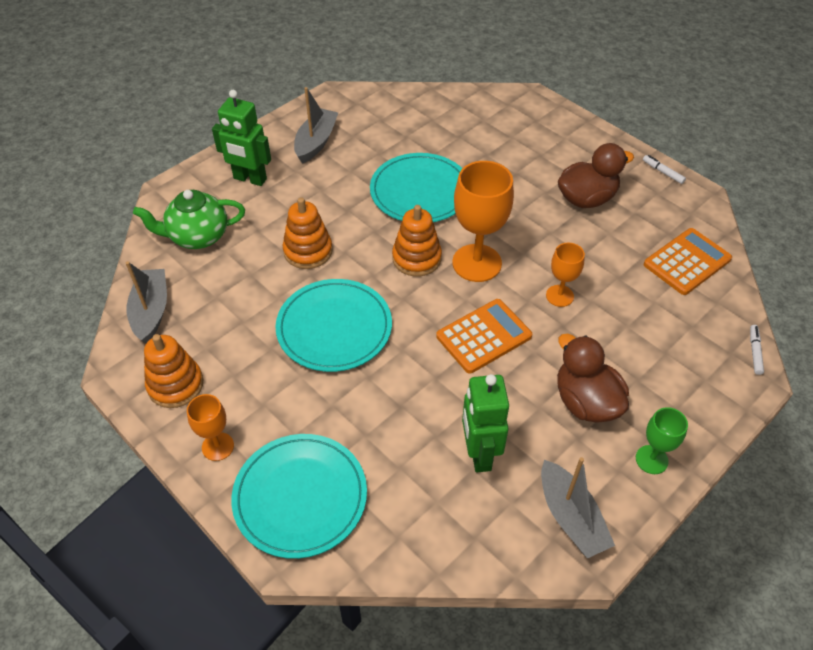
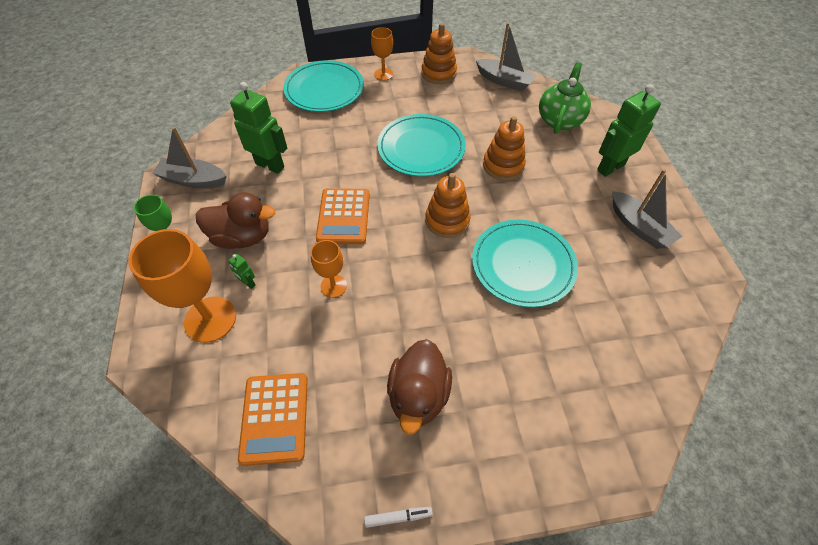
camera: 125 degrees right, 5 degrees up
(477, 263) = (411, 254): orange goblet -> orange goblet (210, 319)
(621, 358) = (248, 283): none -> green robot
(754, 352) = (155, 382): white marker -> none

